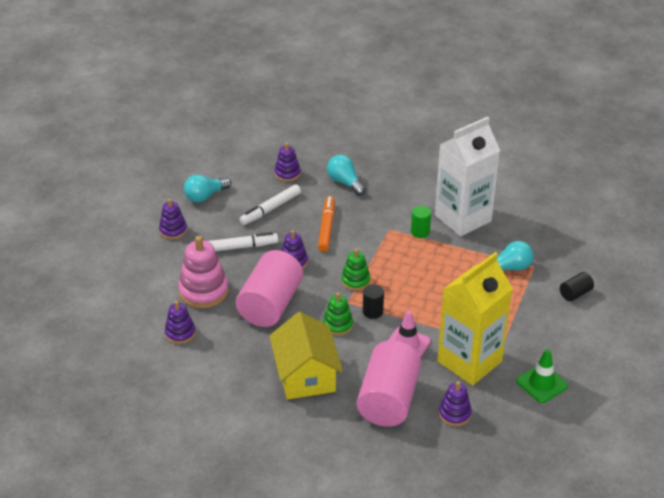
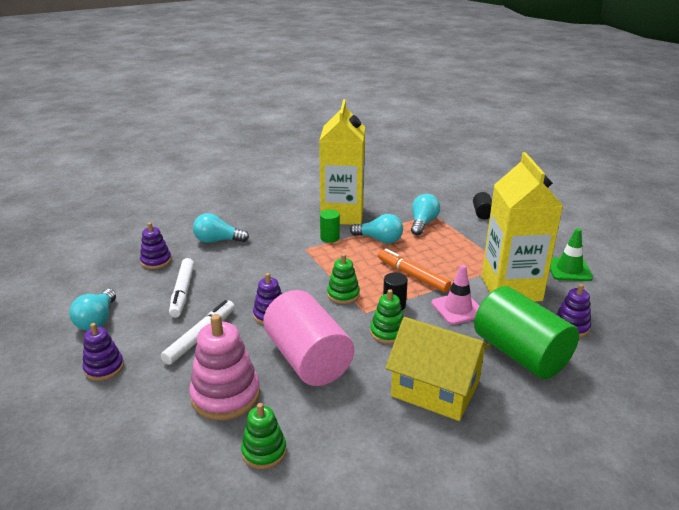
camera: 50 degrees left, 10 degrees down
(180, 333) = (264, 451): purple stacking toy -> green stacking toy
(326, 227) = (255, 276): orange marker -> orange marker (412, 275)
(388, 400) = (520, 354): pink cylinder -> green cylinder
(451, 258) = (379, 240): none -> turquoise light bulb
(462, 218) = (342, 215): white carton -> yellow carton

